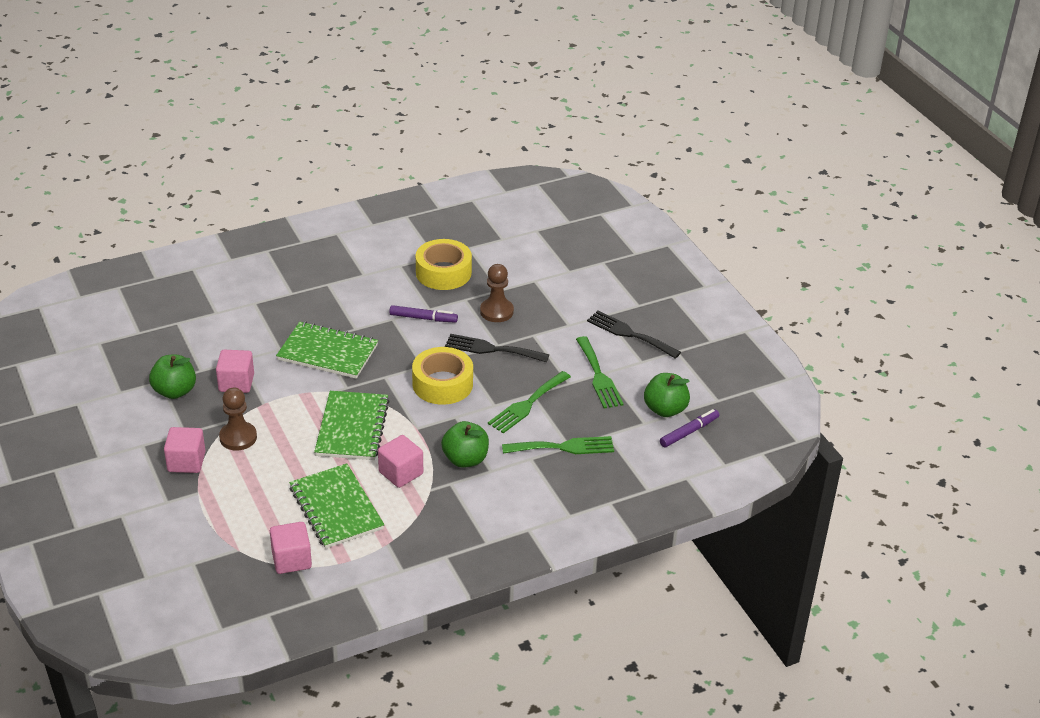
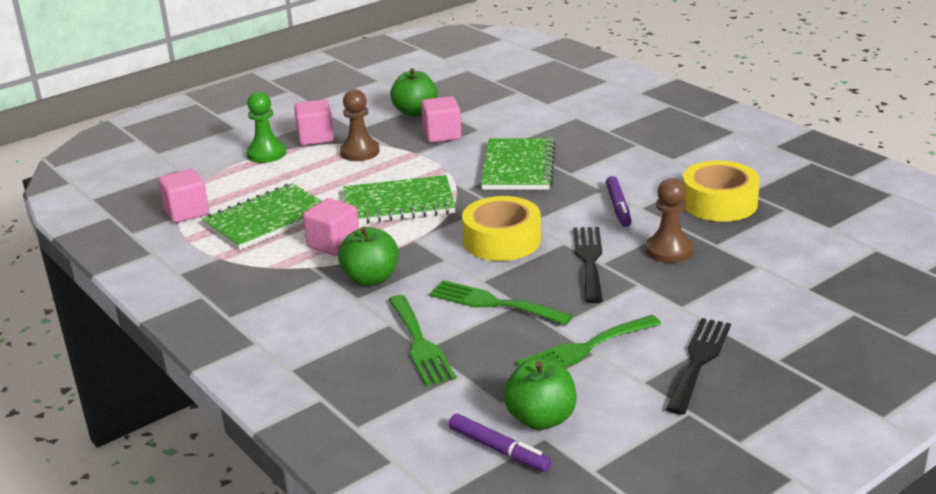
camera: 80 degrees right, 10 degrees down
(200, 498) = (266, 154): none -> green pawn

